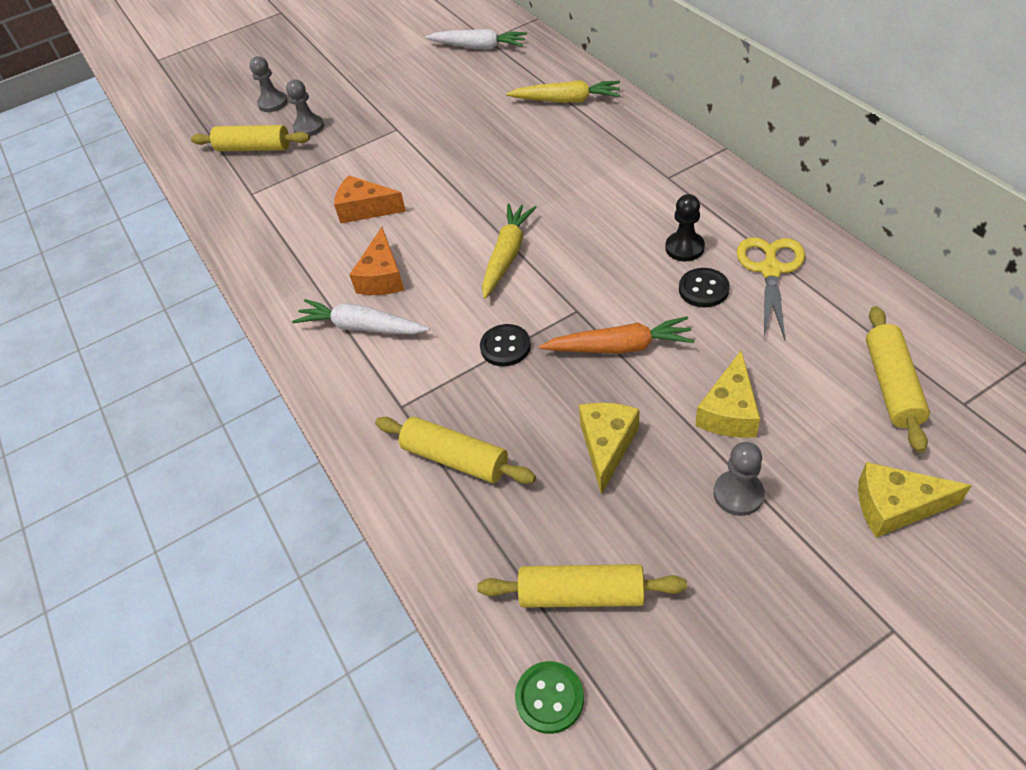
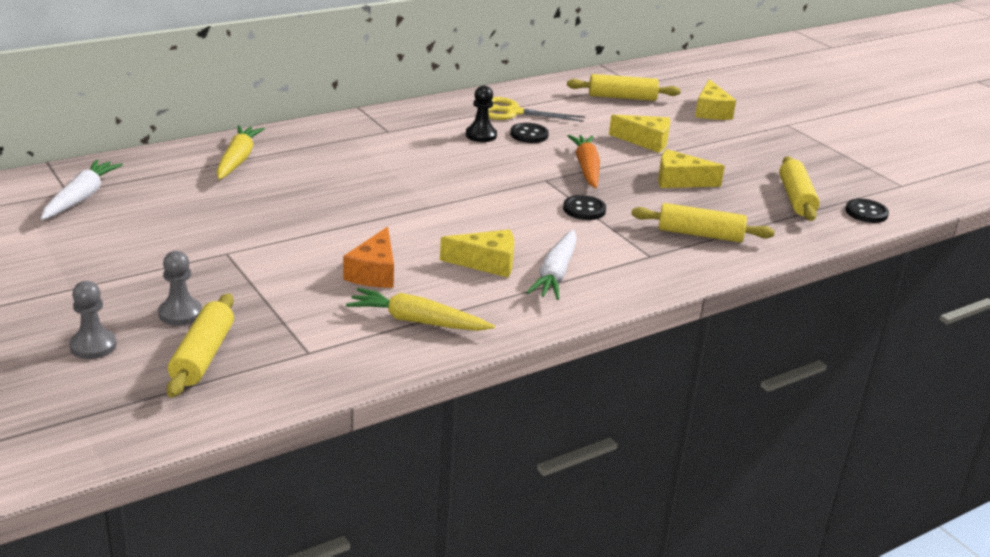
camera: 100 degrees left, 20 degrees down
(382, 277) = (487, 263): orange cheese -> yellow cheese
(455, 459) = (700, 234): yellow rolling pin -> yellow rolling pin turned 75 degrees clockwise
(507, 255) = (471, 202): yellow carrot -> yellow carrot (417, 321)
(549, 698) = (866, 212): green button -> black button
(738, 494) = (711, 147): grey pawn -> none

